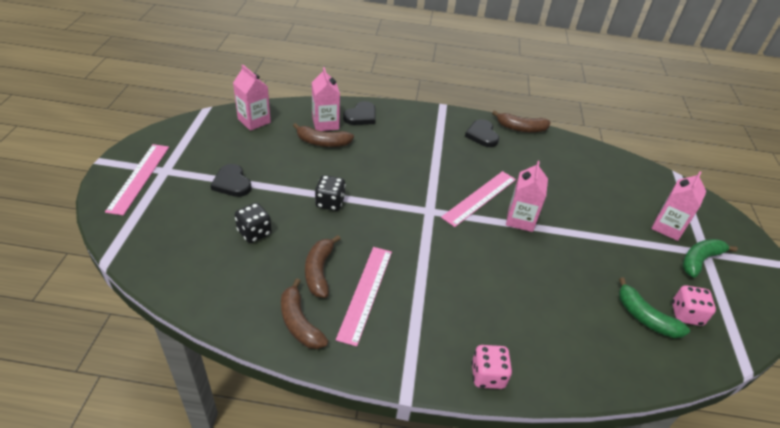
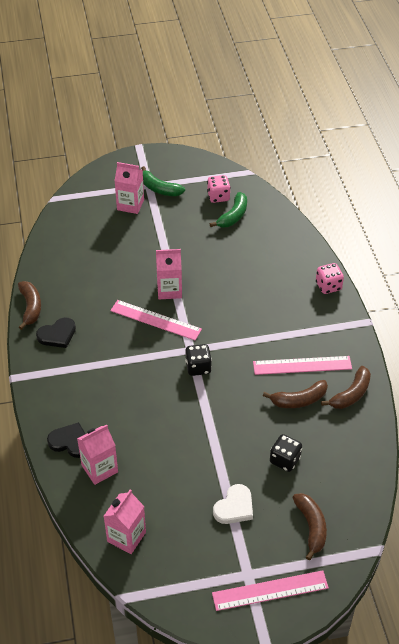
camera: 105 degrees left, 5 degrees up
(232, 183) = (234, 507): black heart -> white heart
(323, 142) = (134, 459): brown banana -> brown banana (311, 527)
(330, 202) = (218, 421): black dice -> black dice (198, 367)

